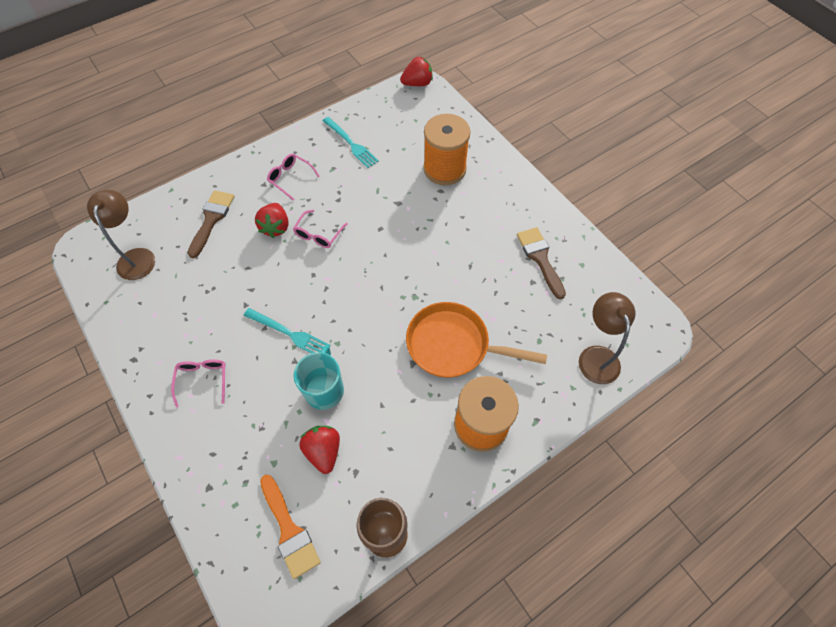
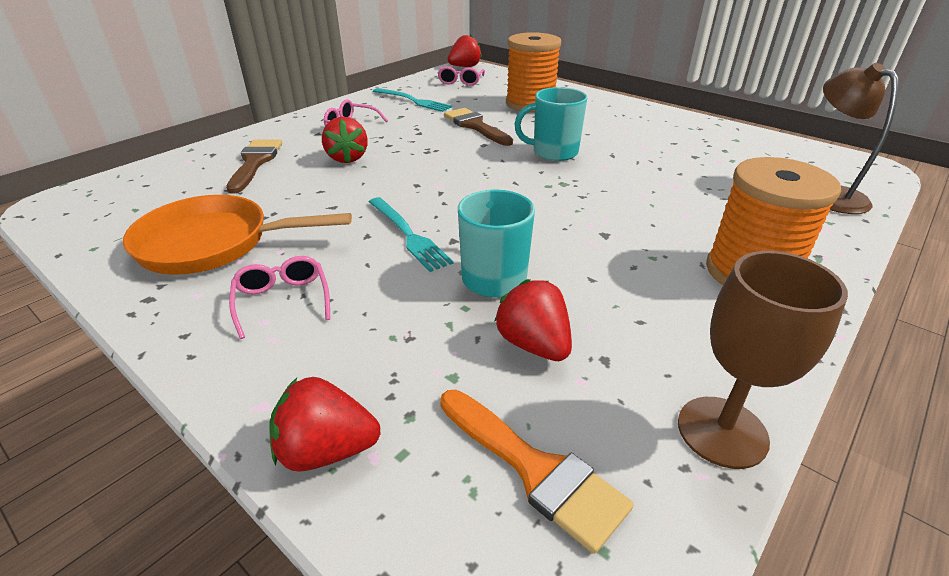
camera: 15 degrees left, 25 degrees down
(137, 257) = (145, 202): brown lamp -> none
(202, 493) = (326, 450): none -> red strawberry
(289, 333) = (408, 235): turquoise fork -> turquoise fork turned 45 degrees clockwise
(318, 234) = (407, 156): pink glasses -> pink glasses (460, 81)
(427, 252) = (553, 152): none -> turquoise mug
(453, 345) = (646, 212): orange pan -> orange pan (214, 244)
(540, 258) = (687, 141): brown brush -> brown brush (475, 126)

